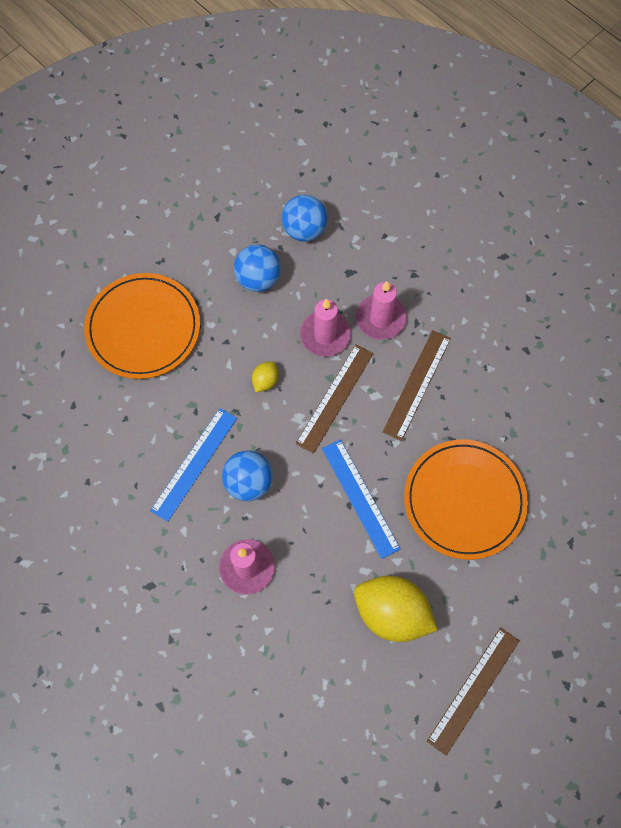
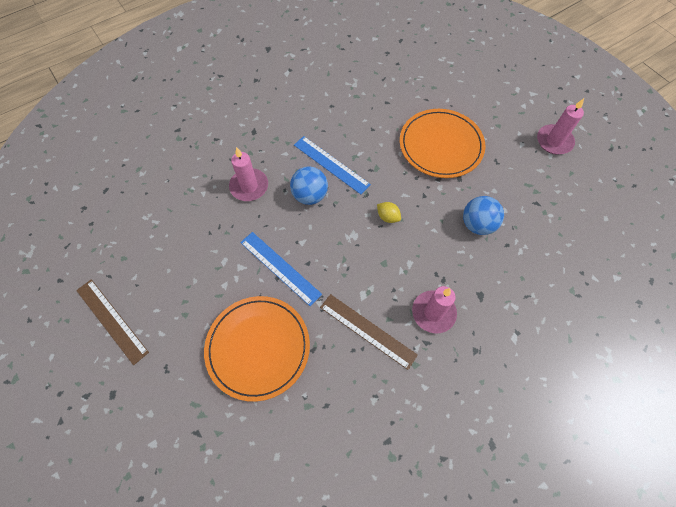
camera: 100 degrees right, 5 degrees down
(304, 230) = (524, 266): blue ball -> none
(325, 335) = (422, 265): pink candle -> pink candle (554, 141)
(335, 398) = (366, 264): brown ruler -> none
(360, 498) = (280, 268): blue ruler -> blue ruler turned 60 degrees clockwise
(392, 613) = (187, 274): yellow lemon -> none

